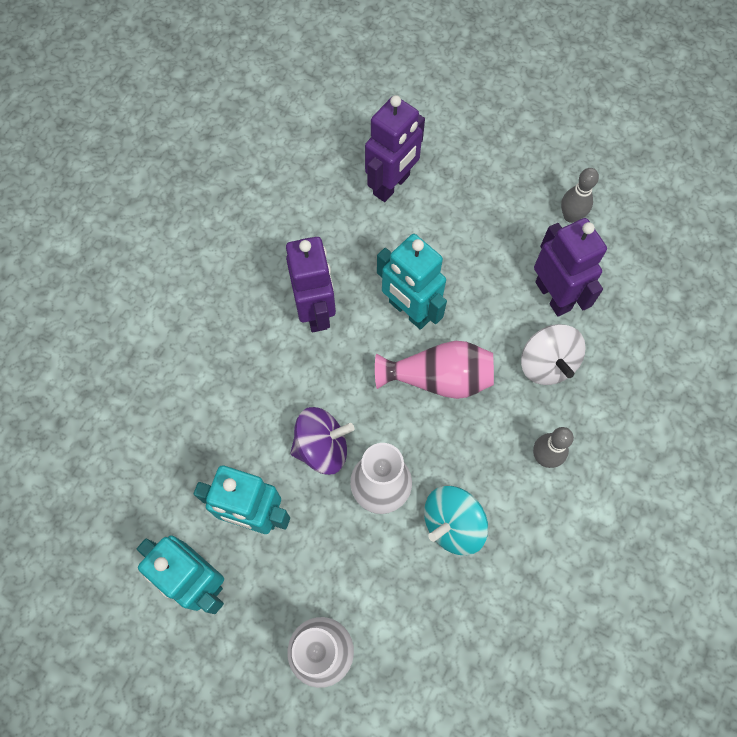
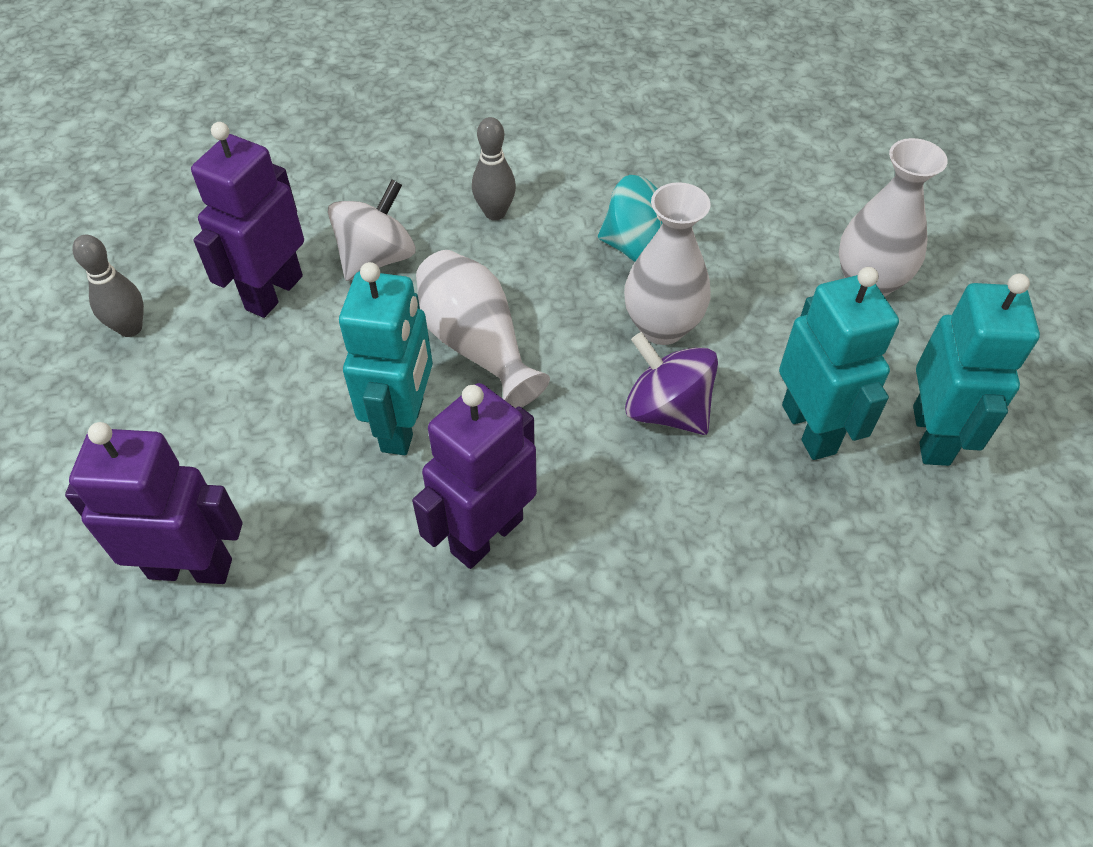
camera: 125 degrees left, 15 degrees down
(438, 378) = (477, 345): pink vase -> white vase

